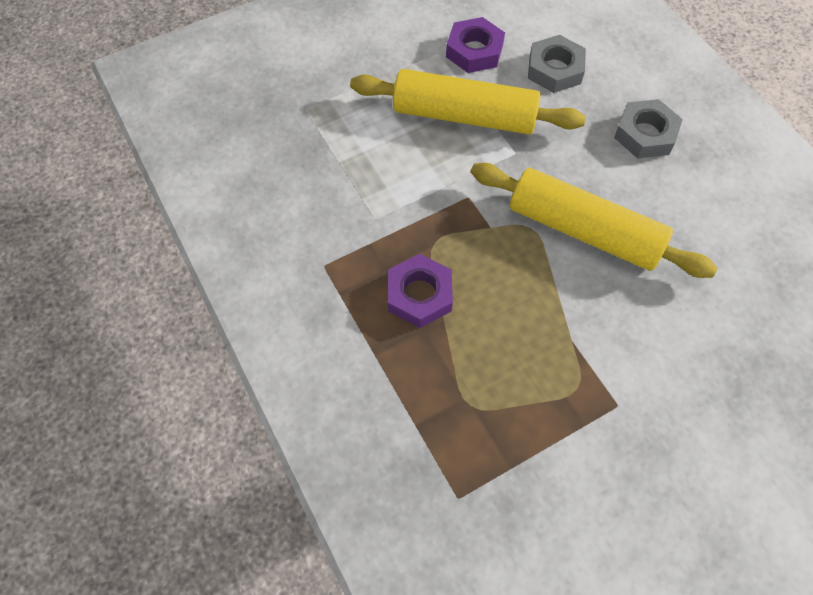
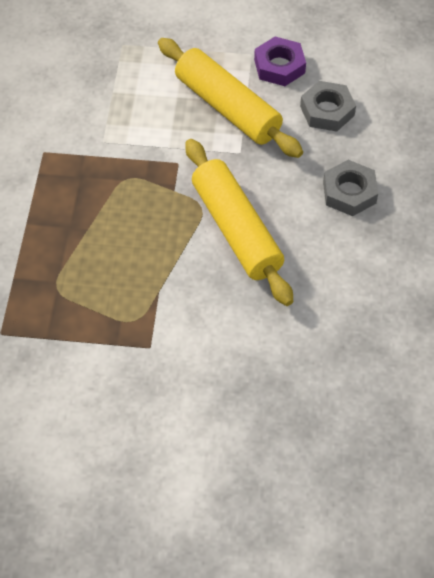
camera: 35 degrees right, 5 degrees down
(419, 295) = (86, 205): purple nut -> none

